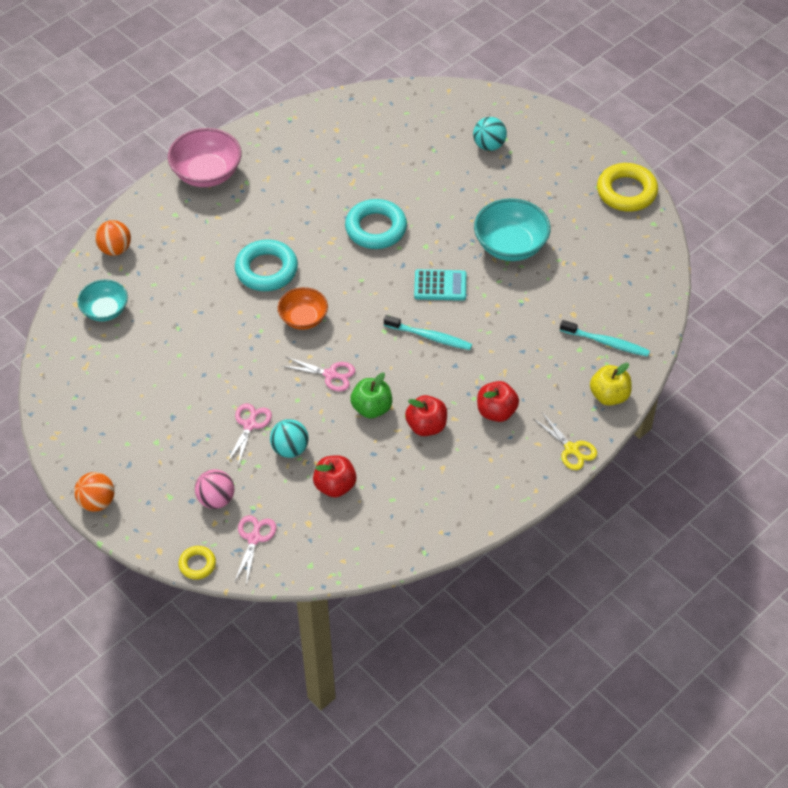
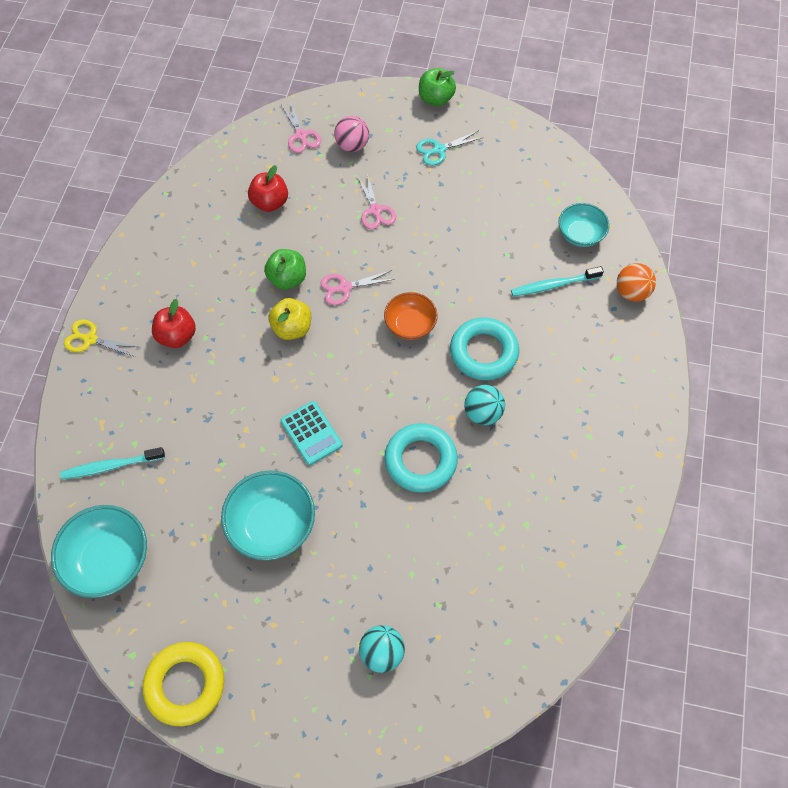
camera: 145 degrees right, 10 degrees up
(97, 502) = (436, 99): orange ball -> green apple
(144, 449) = (439, 150): none -> turquoise scissors
(197, 564) = (327, 99): yellow ring -> none
(207, 173) = (634, 422): pink bowl -> none
(290, 449) = (328, 210): turquoise ball -> turquoise ball (482, 413)
(426, 426) = (230, 289): red apple -> none
(429, 337) = (284, 373): turquoise toothbrush -> turquoise toothbrush (553, 285)
(440, 285) = (311, 433): turquoise calculator -> turquoise calculator turned 90 degrees counterclockwise
(609, 396) = (81, 410): yellow apple -> yellow apple (292, 328)
(640, 284) = (108, 559): none -> turquoise bowl

